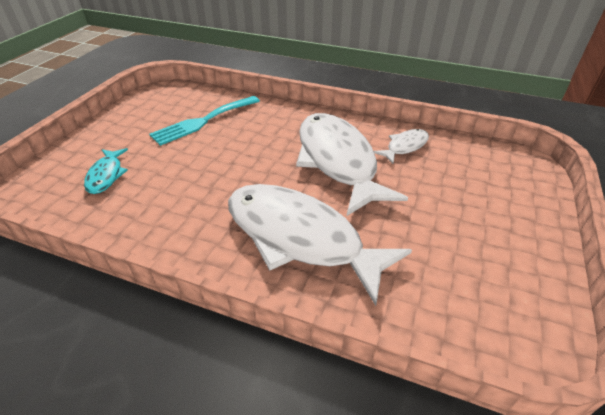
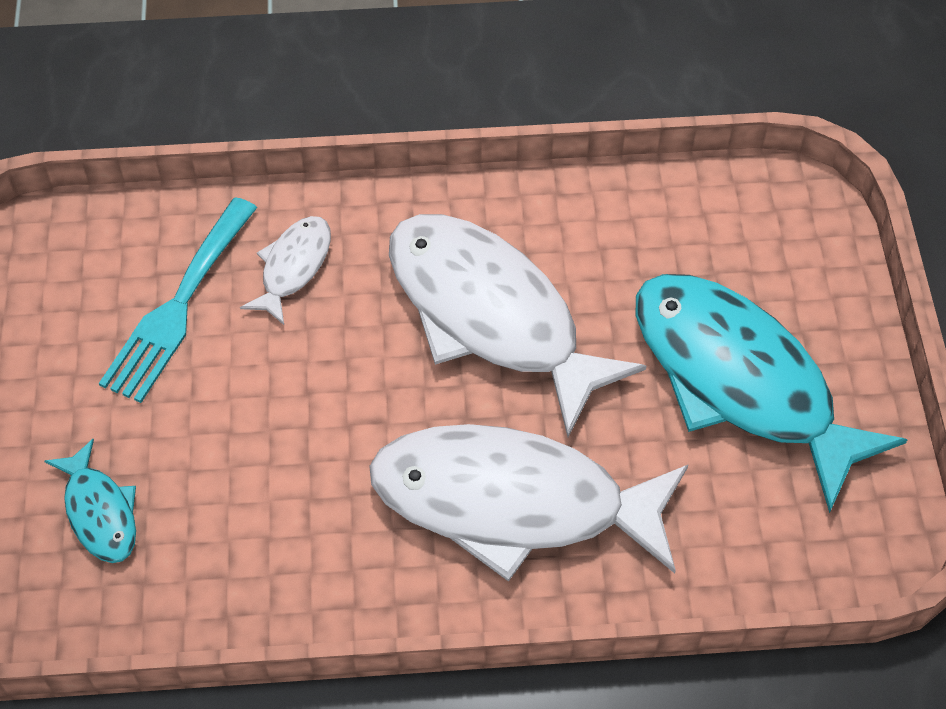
camera: 25 degrees left, 15 degrees up
(405, 147) = (590, 234): white fish -> white fish (293, 267)
(463, 226) = (740, 381): none -> turquoise fish

